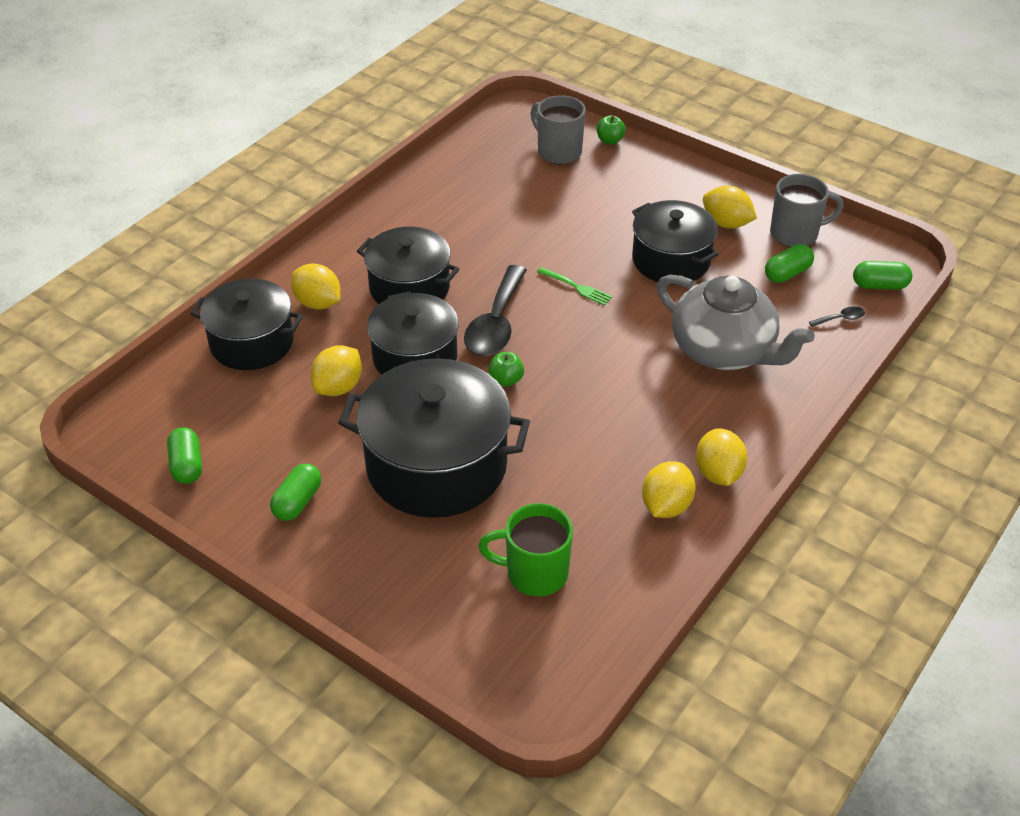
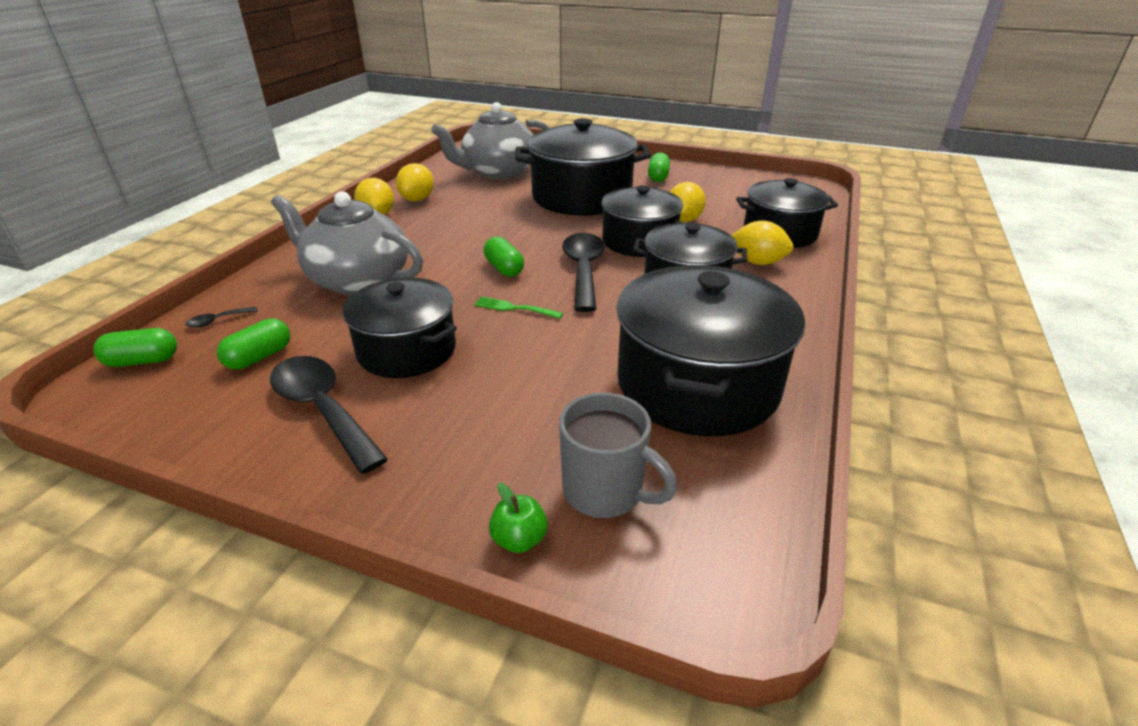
camera: 165 degrees right, 10 degrees down
(187, 465) = (742, 181): green capsule -> green capsule (504, 268)
(466, 198) = (697, 384): none -> black pot
(506, 380) = (555, 239): green apple -> none
(534, 573) = (498, 172): green mug -> grey teapot
(726, 223) = (323, 409): yellow lemon -> black spoon
(795, 234) = (222, 410): grey mug -> none

